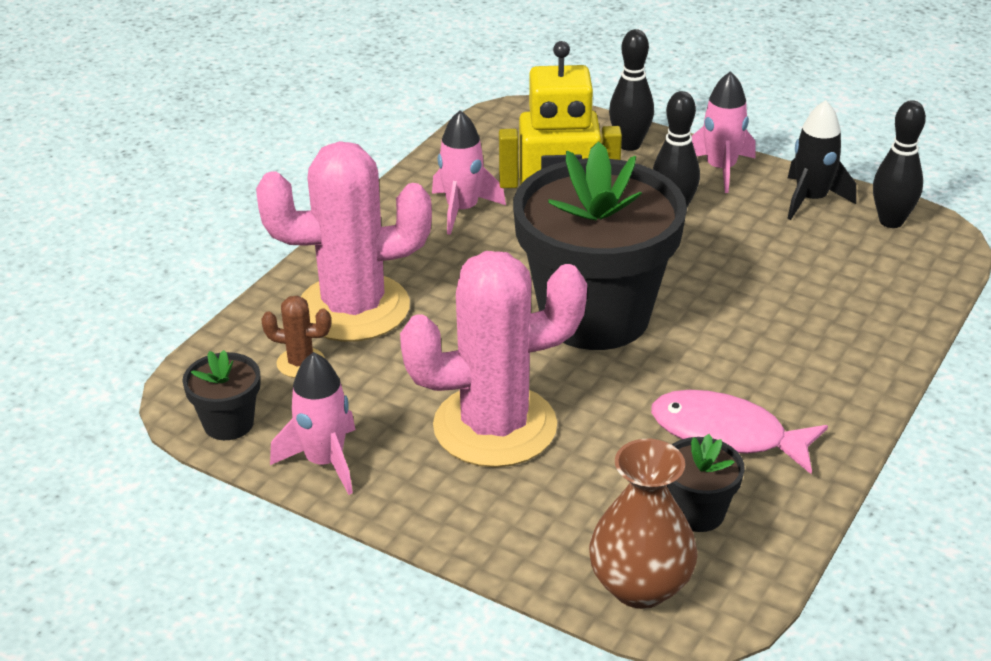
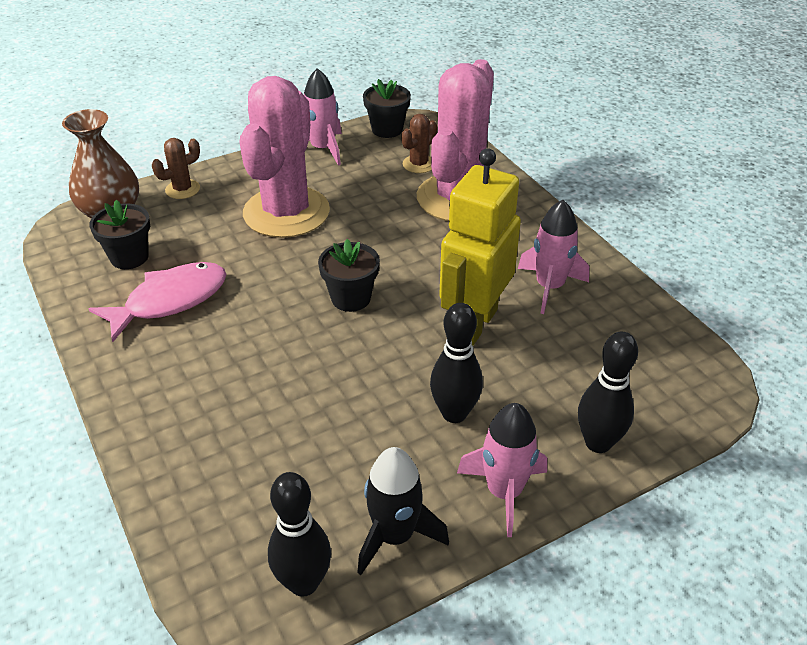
camera: 120 degrees right, 5 degrees up
(528, 548) = (182, 189): none -> brown cactus
(594, 316) = (351, 298): black flower pot -> black flower pot, size x0.42

